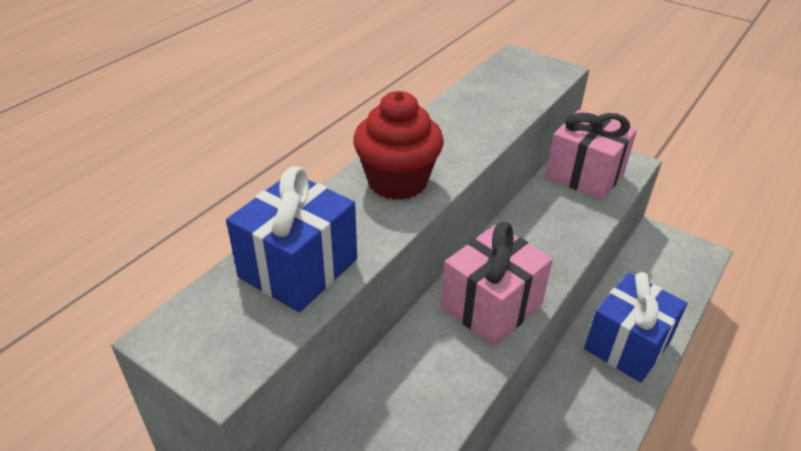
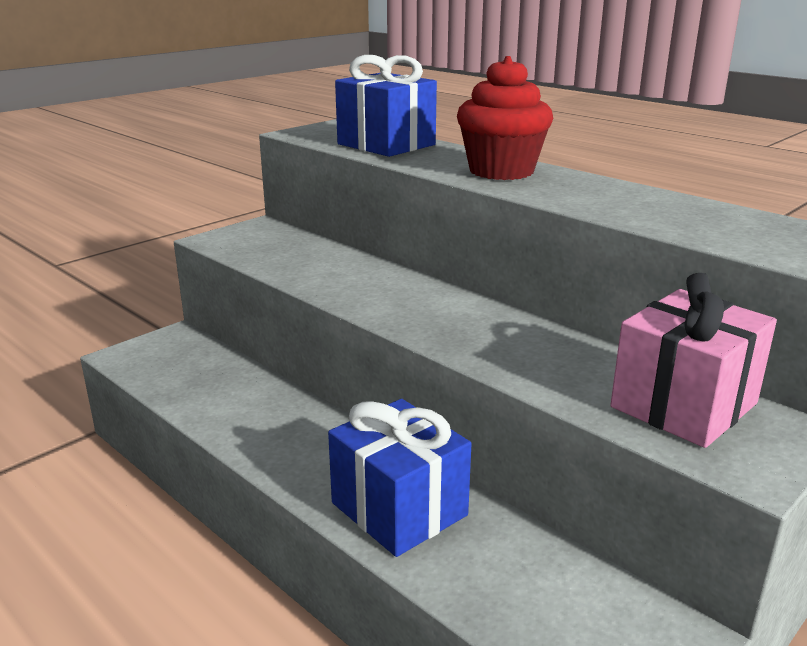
camera: 100 degrees right, 15 degrees down
(491, 306) = (399, 300): pink gift -> none

